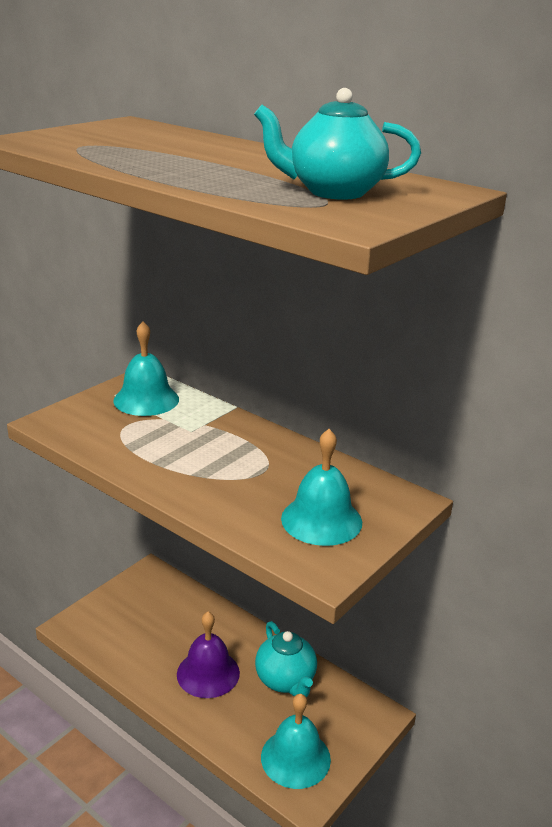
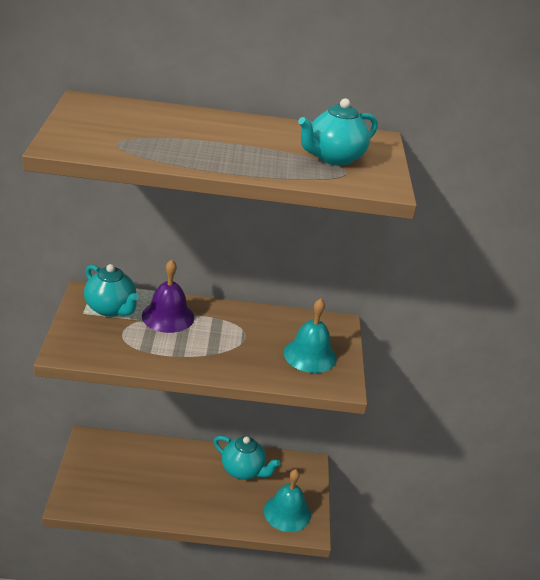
camera: 40 degrees left, 5 degrees up
(146, 399) = (111, 309): turquoise bell -> turquoise teapot
(208, 673) = (193, 489): purple bell -> purple bell (168, 316)

